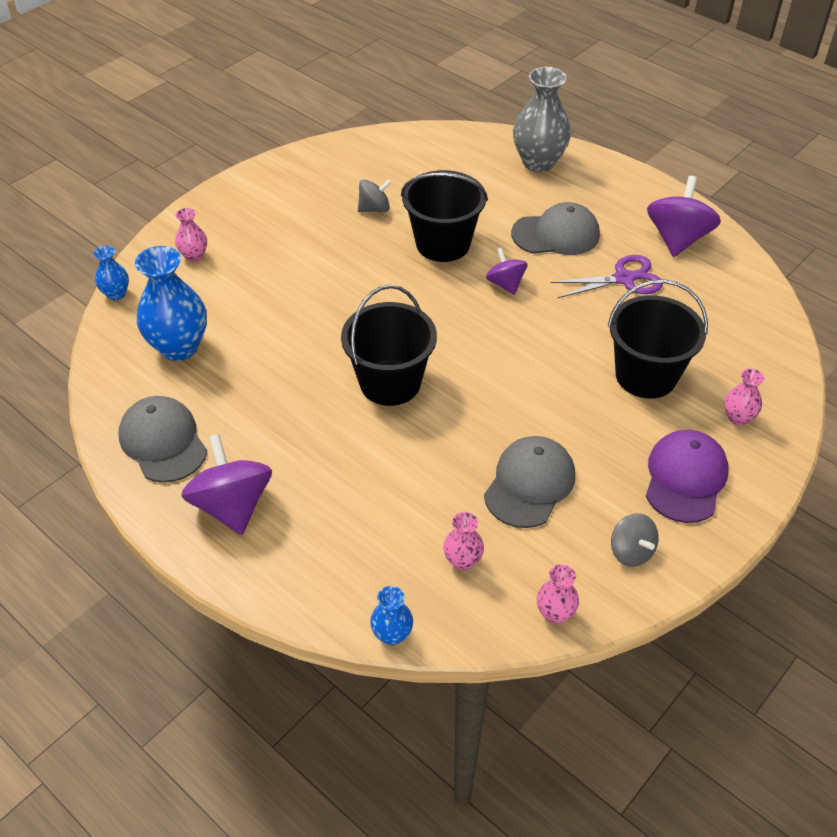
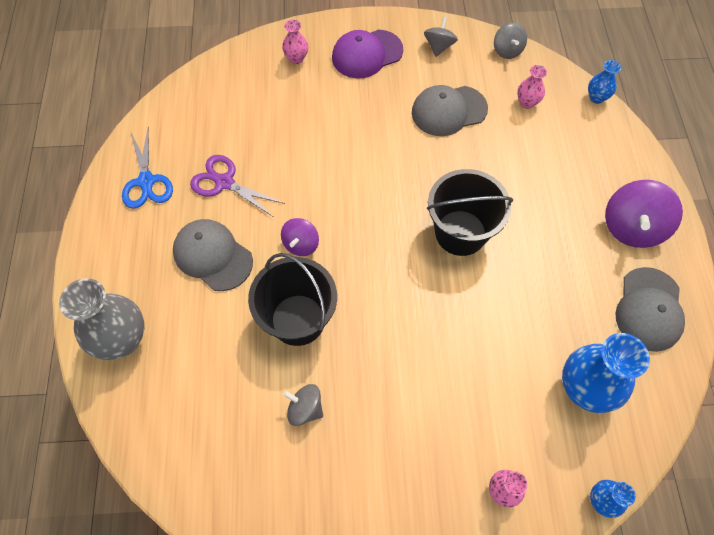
camera: 135 degrees left, 15 degrees up
(555, 613) = (507, 50): pink vase -> grey spinning top
(646, 375) = (307, 115): black bucket -> none
(677, 239) = (146, 181): purple spinning top -> blue scissors

